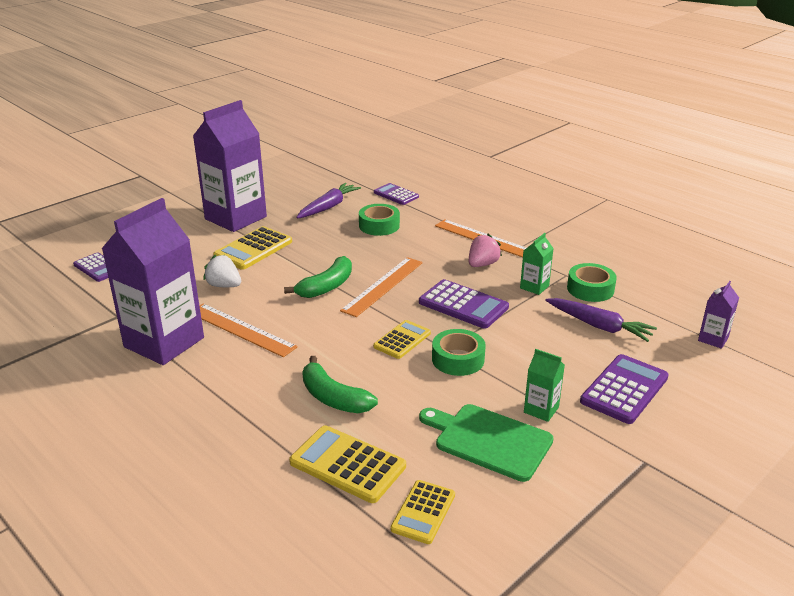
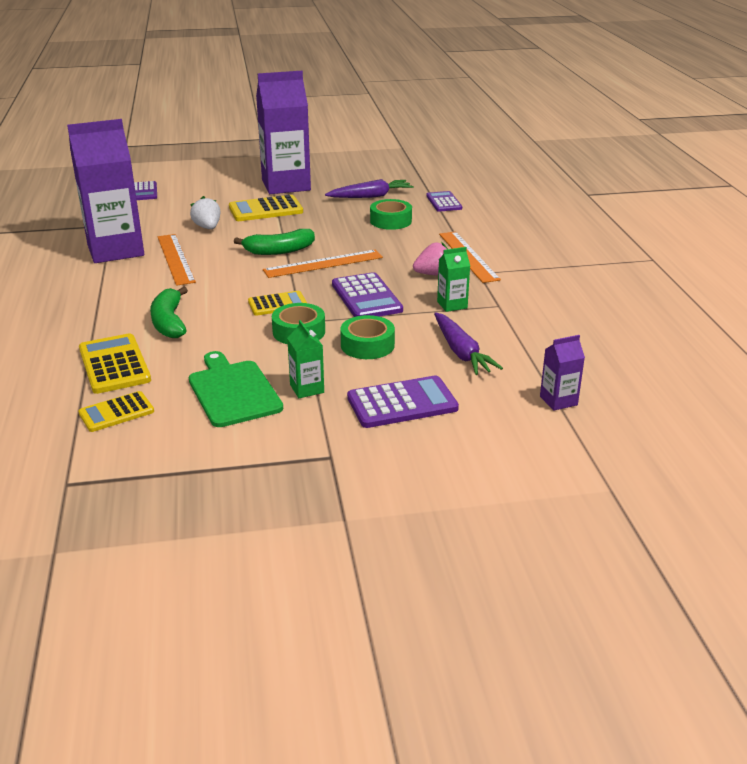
camera: 35 degrees right, 0 degrees up
(590, 289) = (503, 323): green tape -> green tape (367, 345)

